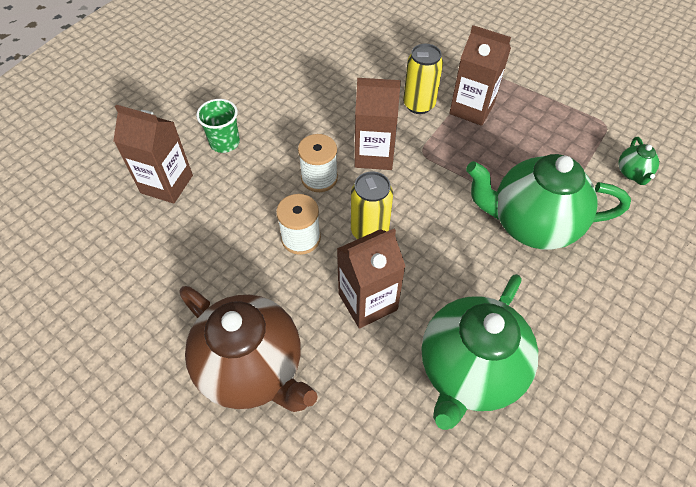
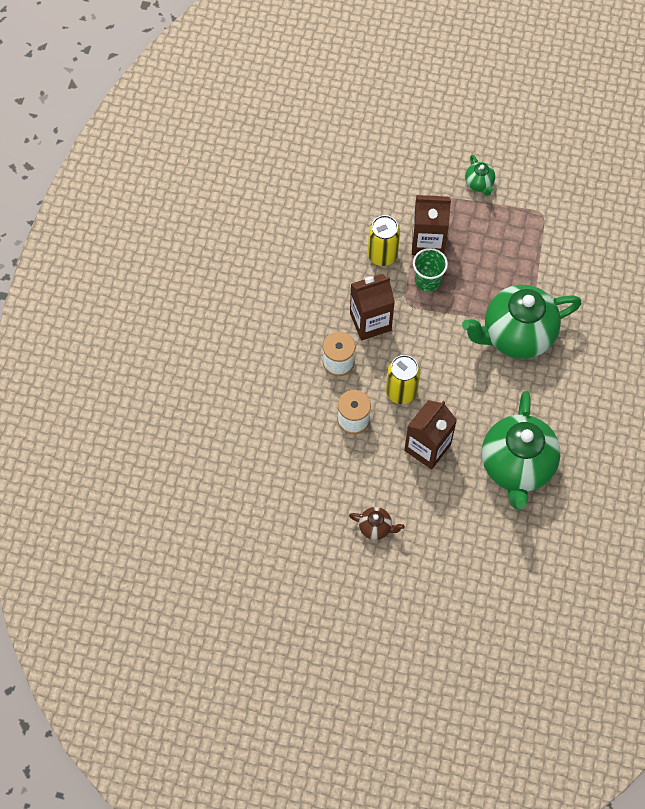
camera: 25 degrees left, 10 degrees up
(167, 184) = (220, 419): brown carton -> none
(224, 142) = (242, 361): green cup -> green cup (427, 280)
(253, 368) = (376, 527): brown teapot -> brown teapot, size x0.42
(632, 173) = (576, 256): green teapot -> green teapot (479, 184)

